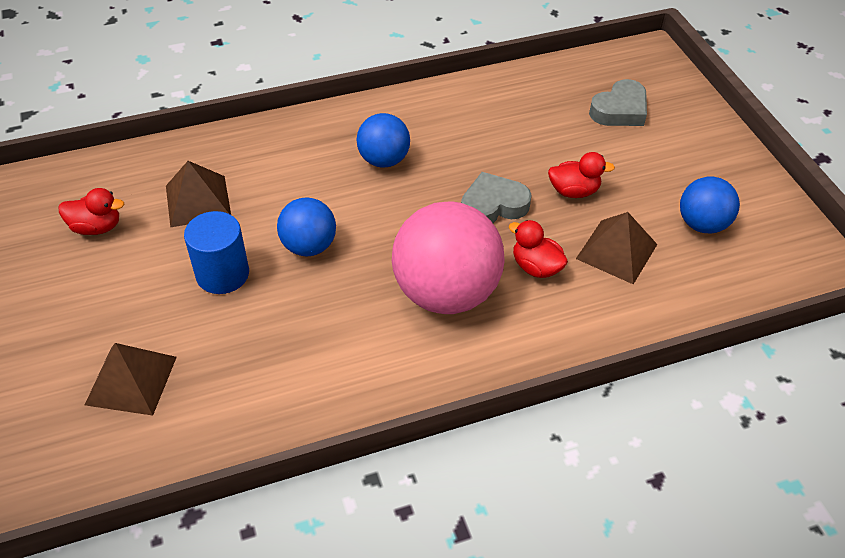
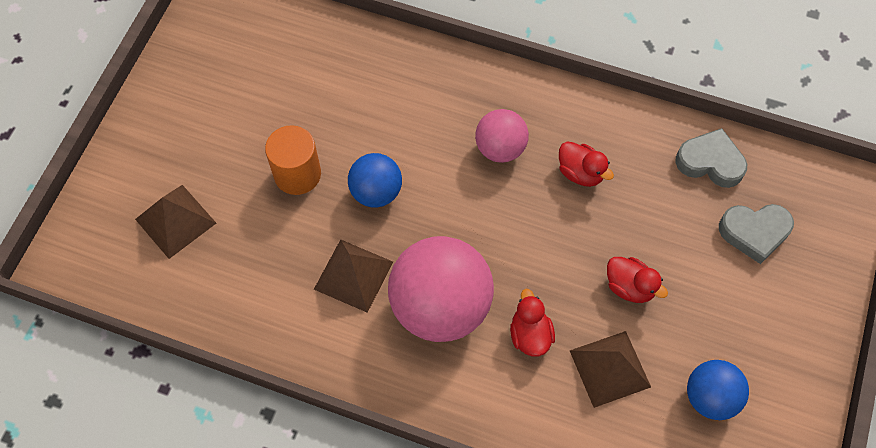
camera: 40 degrees right, 15 degrees up
(96, 227) = (245, 71): red duck -> red duck (580, 173)
(198, 201) = (330, 94): brown pyramid -> brown pyramid (353, 275)
(222, 274) = (297, 174): blue cylinder -> orange cylinder
(383, 160) = (500, 148): blue ball -> pink ball
(493, 205) = (549, 253): grey heart -> grey heart (710, 162)

